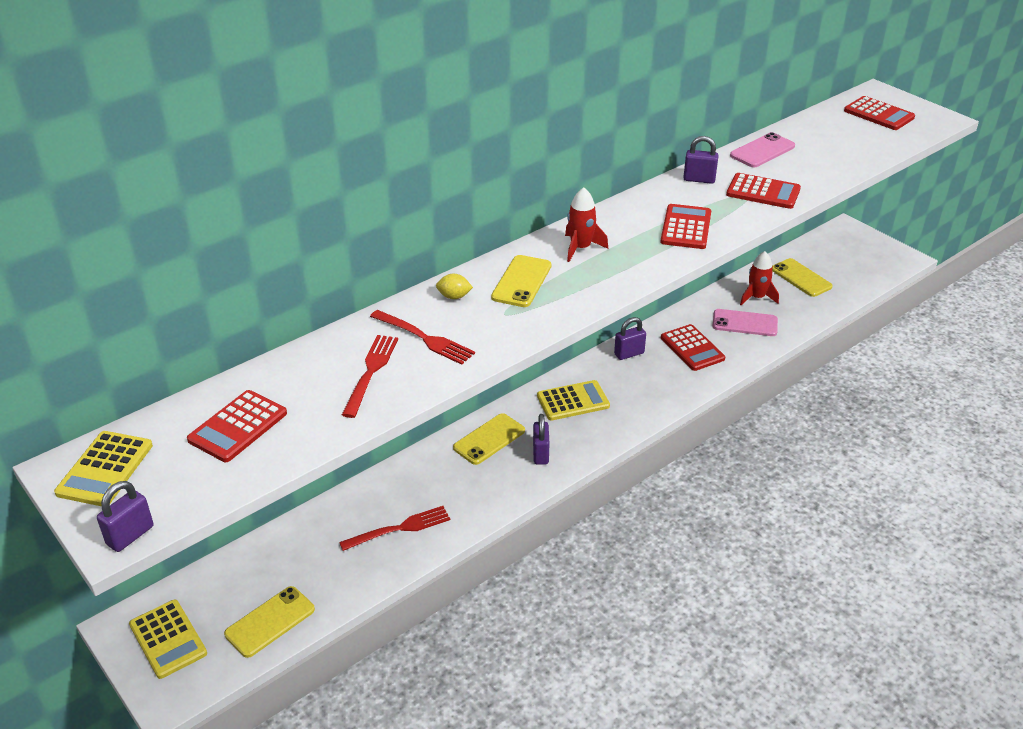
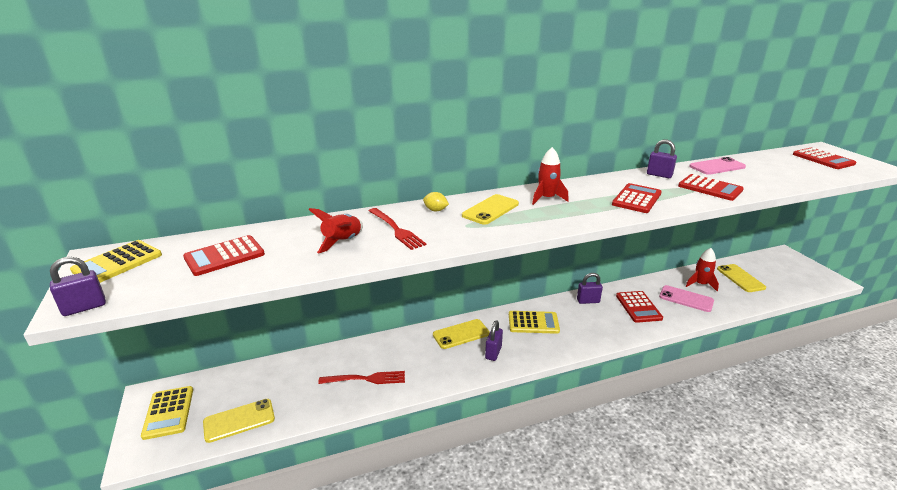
camera: 20 degrees right, 10 degrees down
(371, 372) = (342, 242): red fork -> red rocket

